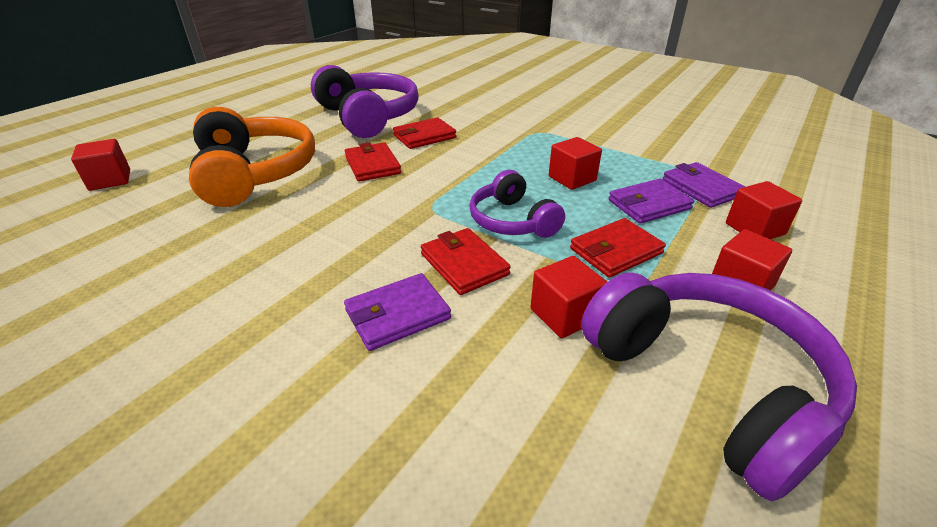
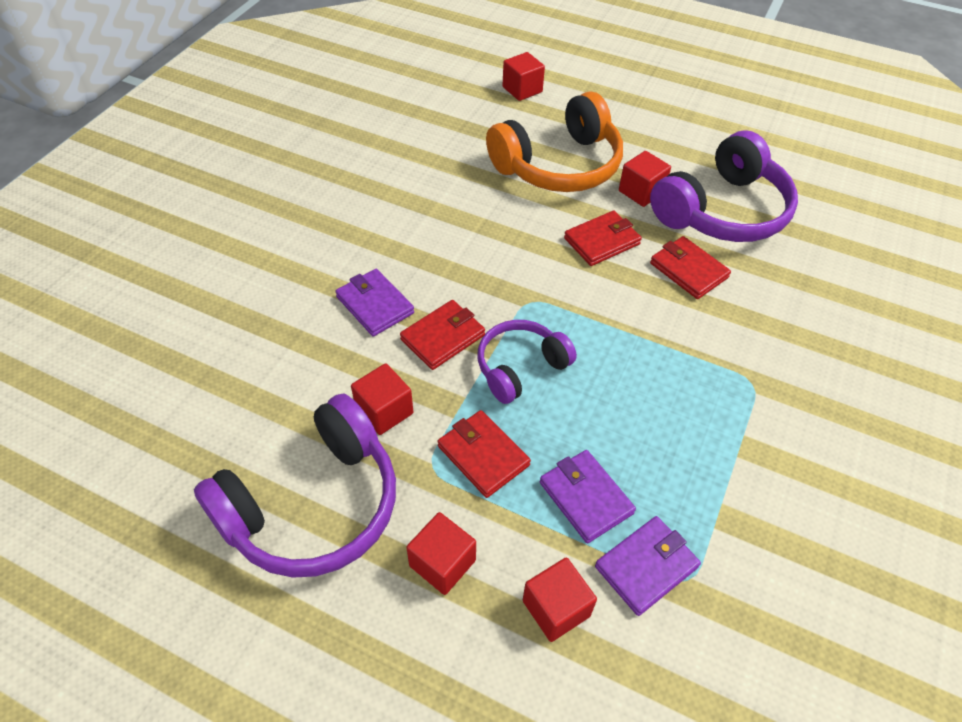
camera: 80 degrees right, 15 degrees up
(572, 178) = (627, 420): red cube -> red cube (641, 192)

